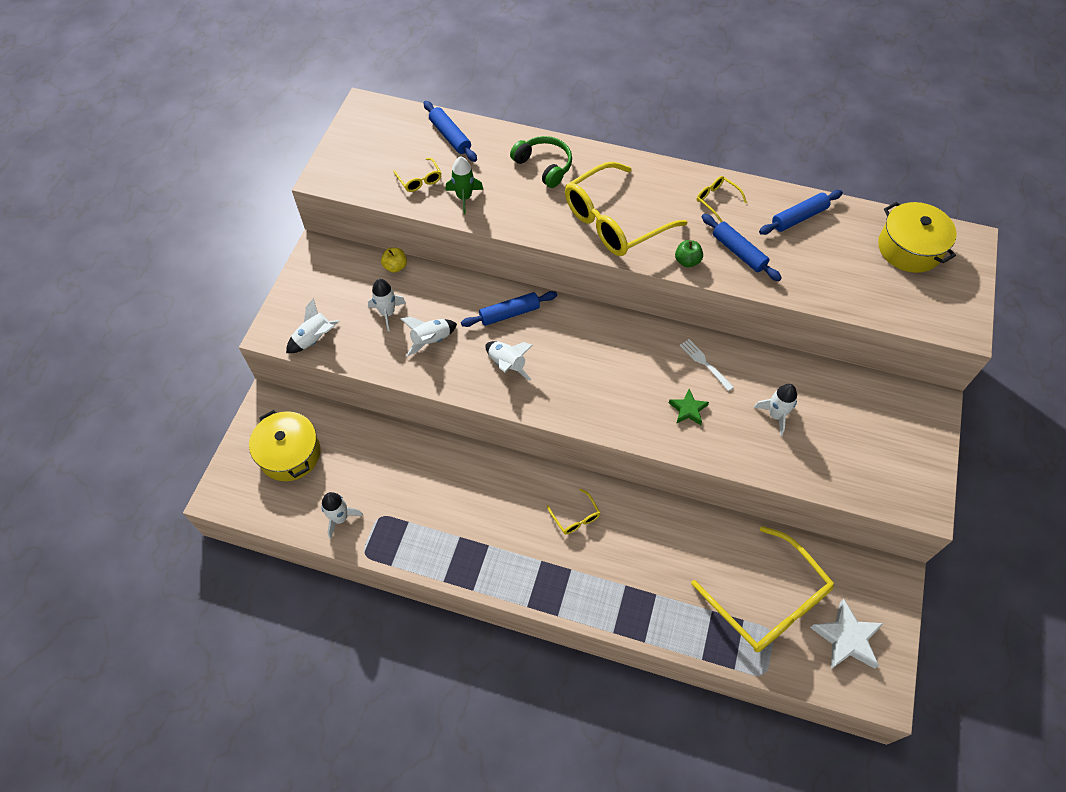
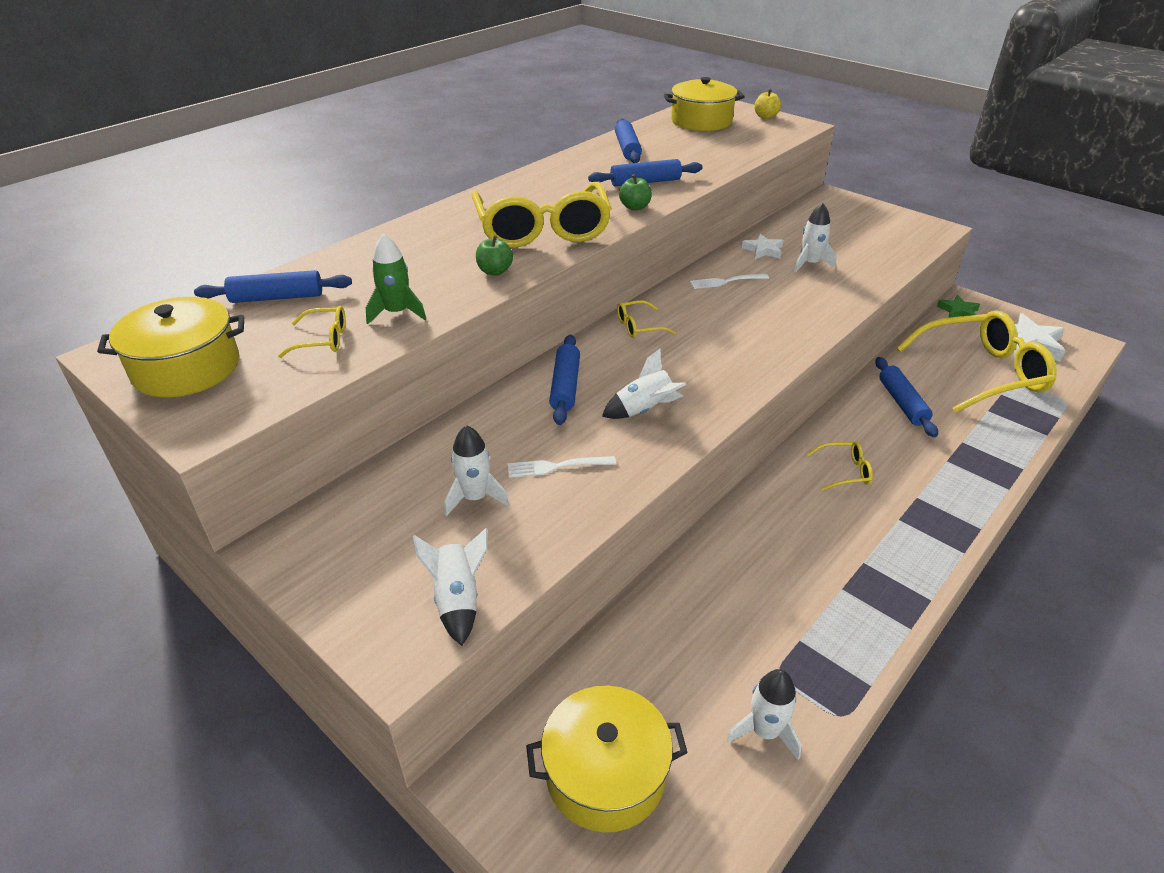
camera: 65 degrees left, 20 degrees down
(367, 141) = (186, 368): none -> yellow pot
(395, 266) = (396, 466): yellow apple -> yellow apple (765, 117)
(431, 340) = (557, 466): white rocket -> white fork
(540, 221) = (495, 271): none -> green apple
(544, 166) = (412, 248): green headphones -> none
(684, 543) = (902, 403): none -> blue rolling pin
(688, 409) = (780, 306): green star -> green star (958, 311)
(716, 200) = (569, 175): yellow glasses -> yellow glasses (638, 326)
(777, 375) = (763, 250): none -> white star

